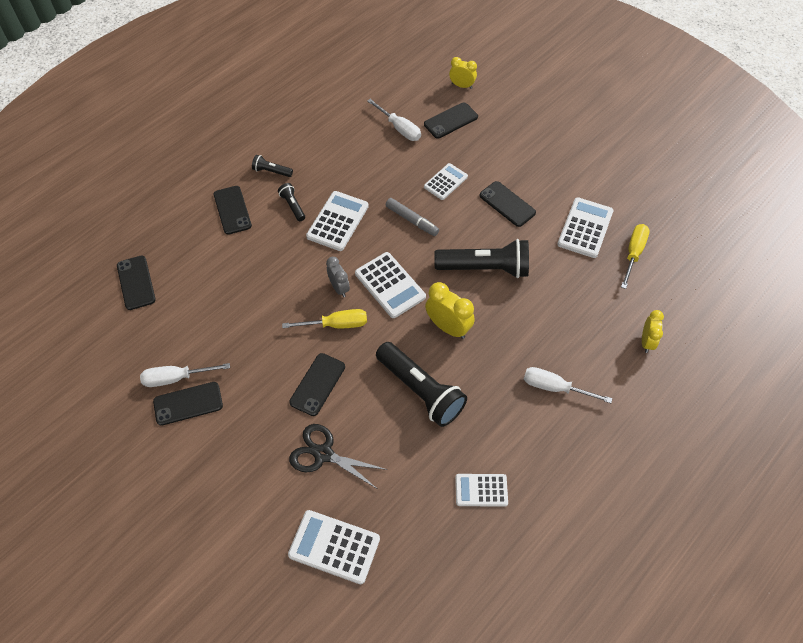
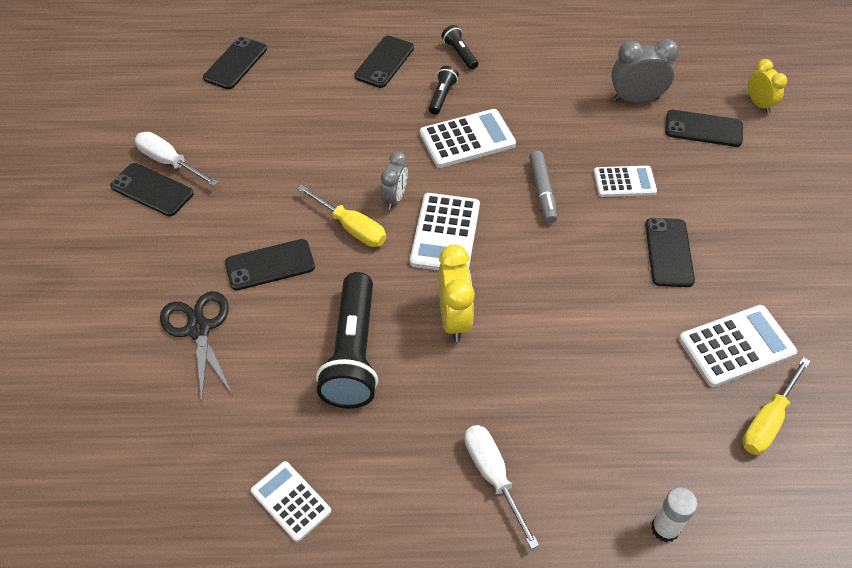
camera: 45 degrees right, 5 degrees down
(334, 547) = (105, 417): white calculator -> none
(399, 128) = (636, 99): white screwdriver -> grey clock
(485, 268) = (564, 295): black flashlight -> none
(633, 253) = (767, 421): yellow screwdriver -> yellow screwdriver turned 150 degrees clockwise
(646, 342) = (665, 528): yellow clock -> white glue stick

